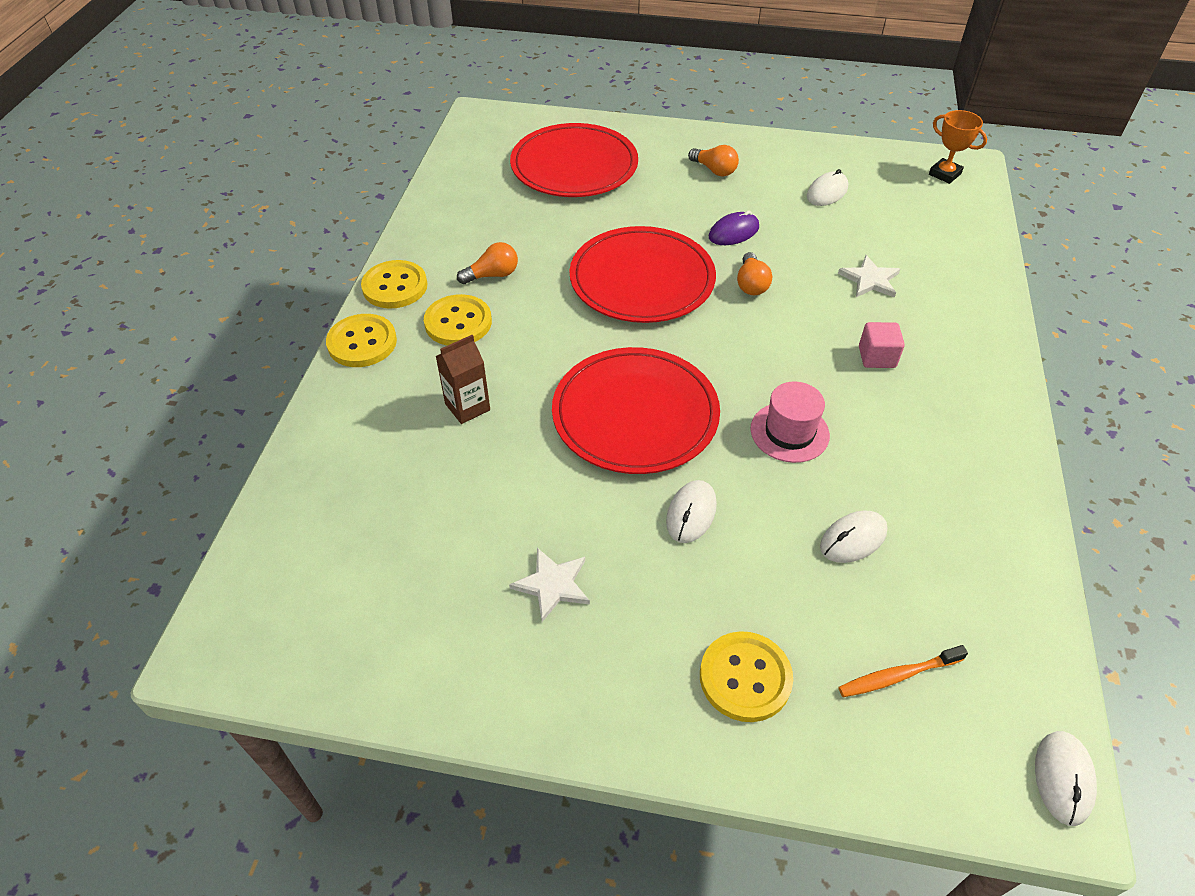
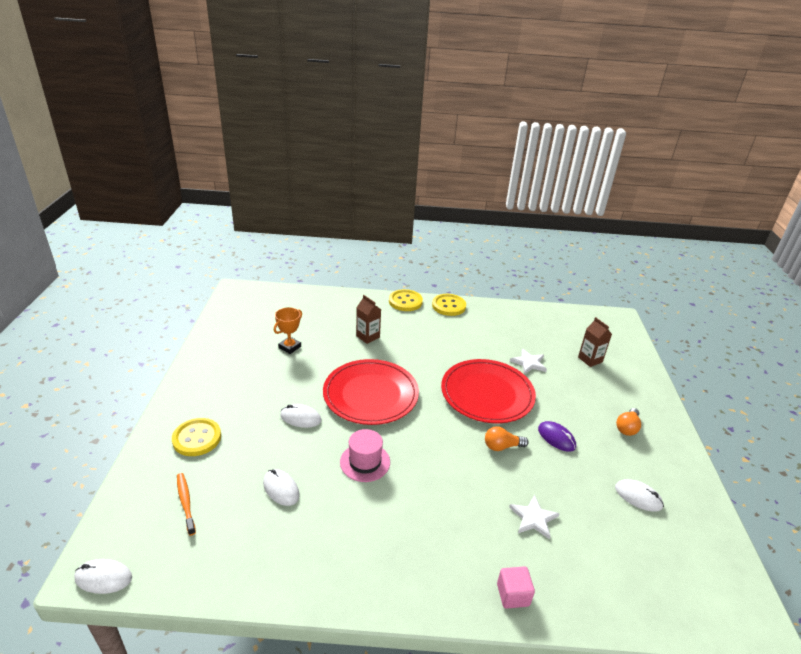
camera: 80 degrees right, 15 degrees down
(458, 322) = (427, 328): yellow button -> none
(492, 275) = (469, 336): orange light bulb -> none
(552, 585) = (258, 371): white star -> white star (529, 363)
(574, 166) = (590, 359): red plate -> brown carton
(877, 357) = (445, 515): pink cube -> pink cube (513, 595)
(944, 174) = (724, 596): orange trophy -> orange trophy (290, 347)

